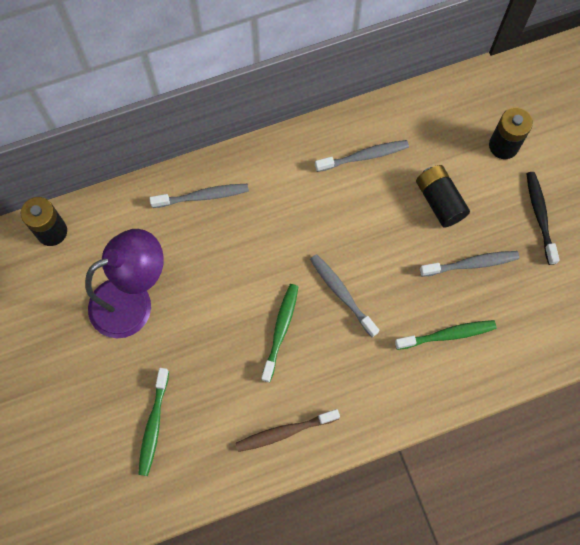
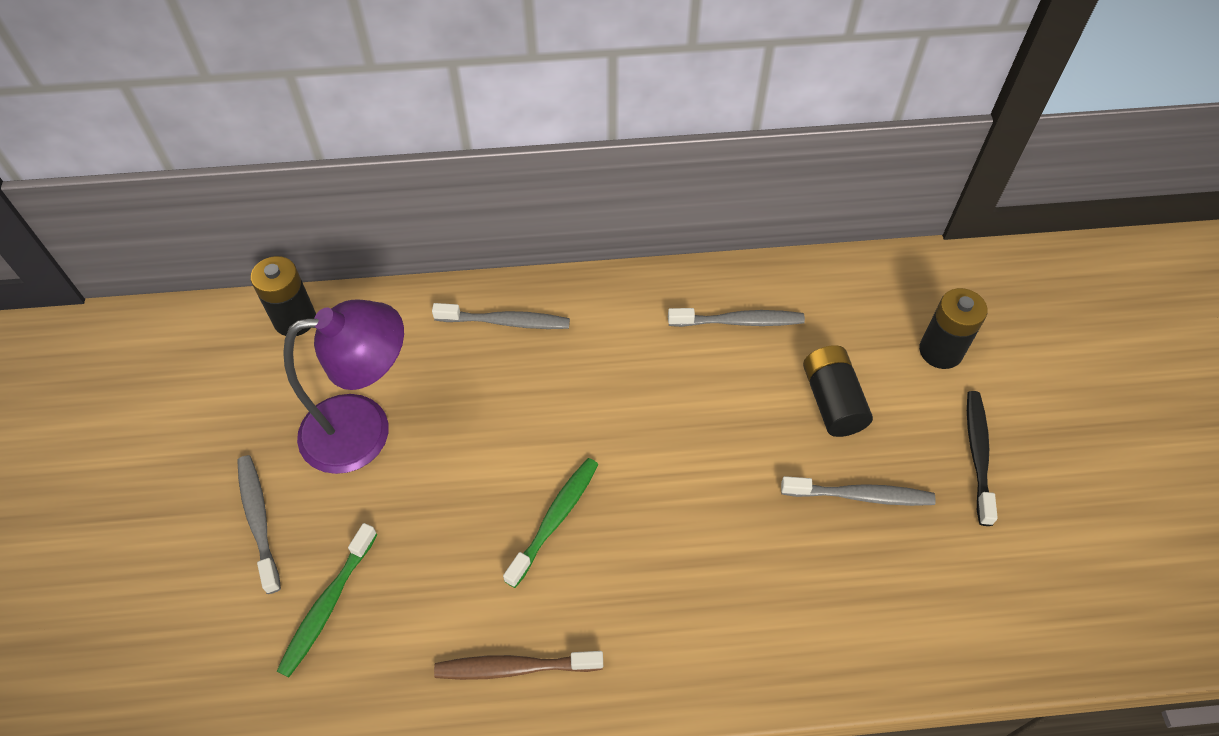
camera: 15 degrees right, 15 degrees down
(342, 293) = (658, 490): grey toothbrush -> grey toothbrush (259, 520)
(448, 335) = (802, 588): green toothbrush -> none

